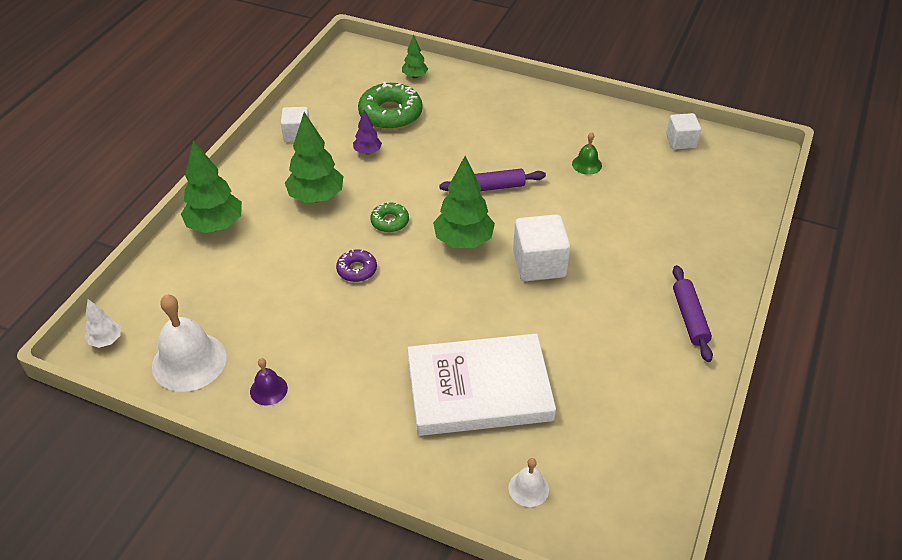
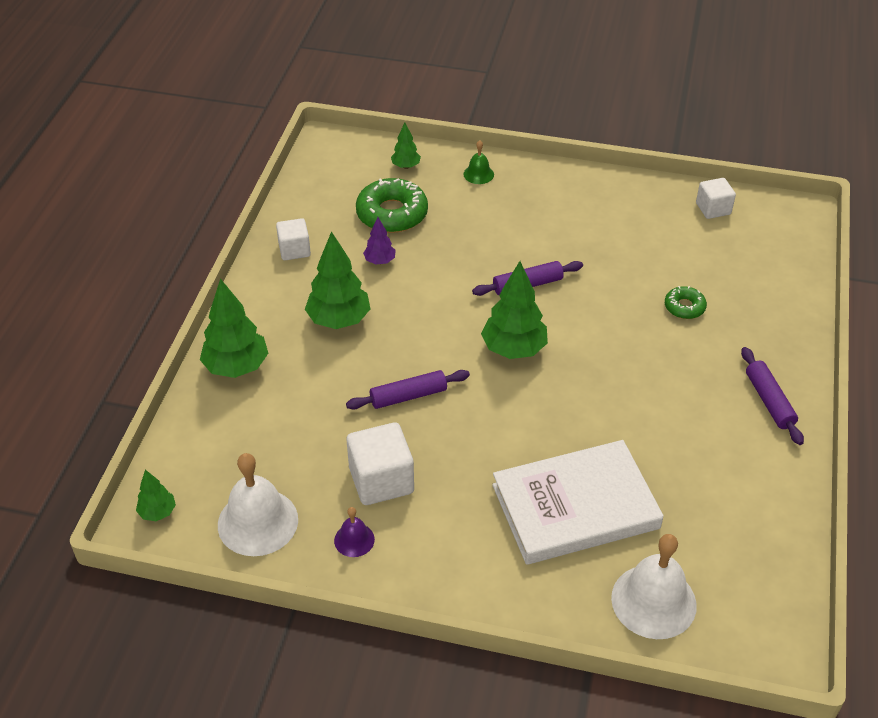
camera: 10 degrees left, 0 degrees up
(106, 341) = (158, 512): white tree -> green tree
(357, 270) = (408, 396): purple donut -> purple rolling pin
(390, 221) = (428, 337): green donut -> green donut (684, 307)
(528, 488) = (653, 601): white bell -> white bell, size x2.01
(539, 264) = (600, 364): white cube -> white cube (381, 480)
(587, 164) = (621, 247): green bell -> green bell (478, 174)

